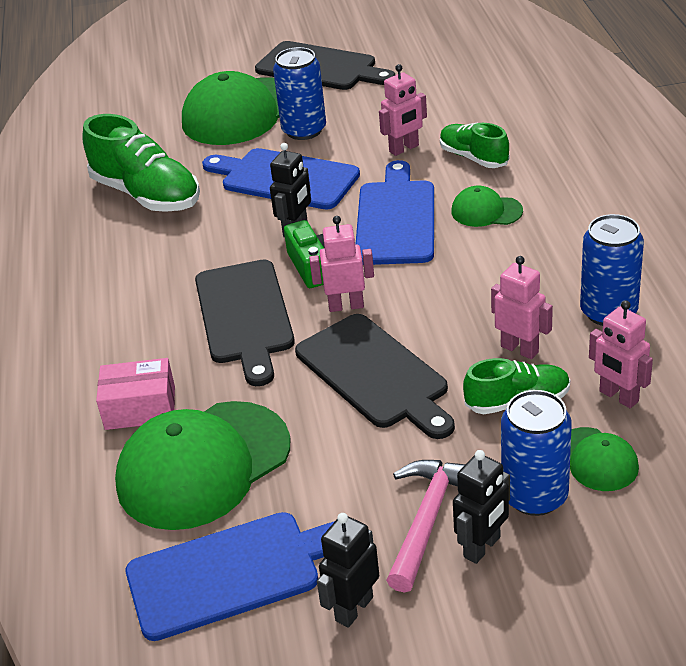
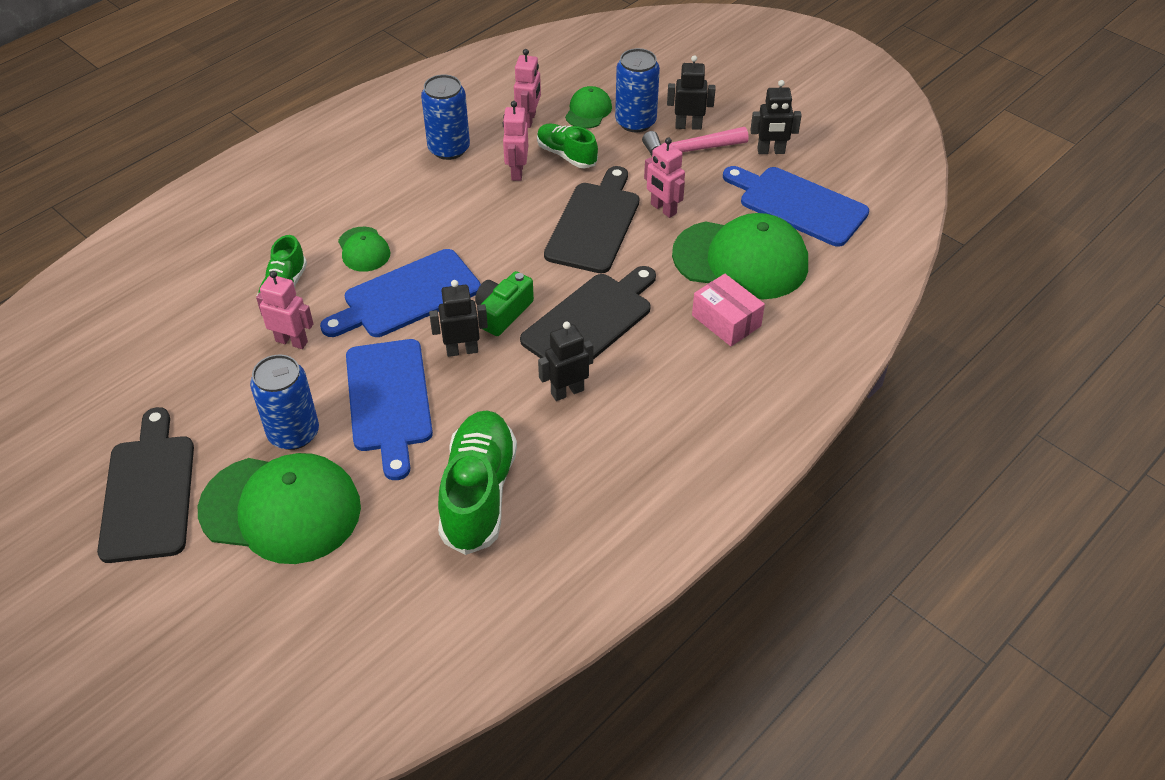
camera: 130 degrees left, 10 degrees up
(183, 271) = (567, 391): none -> black robot
(346, 306) = (536, 272): pink robot -> pink robot (663, 209)

